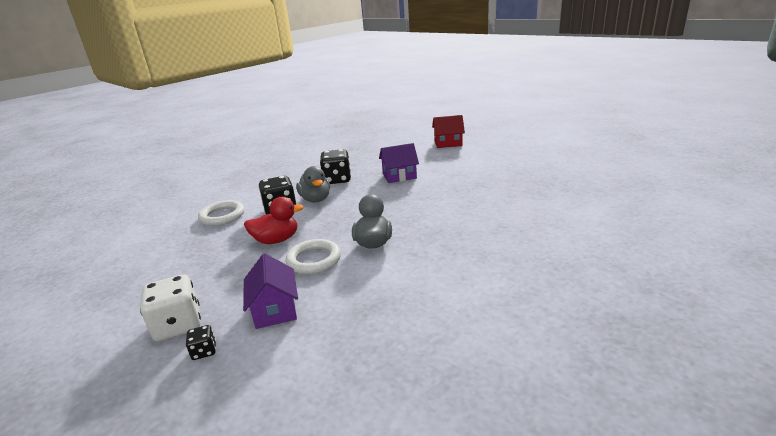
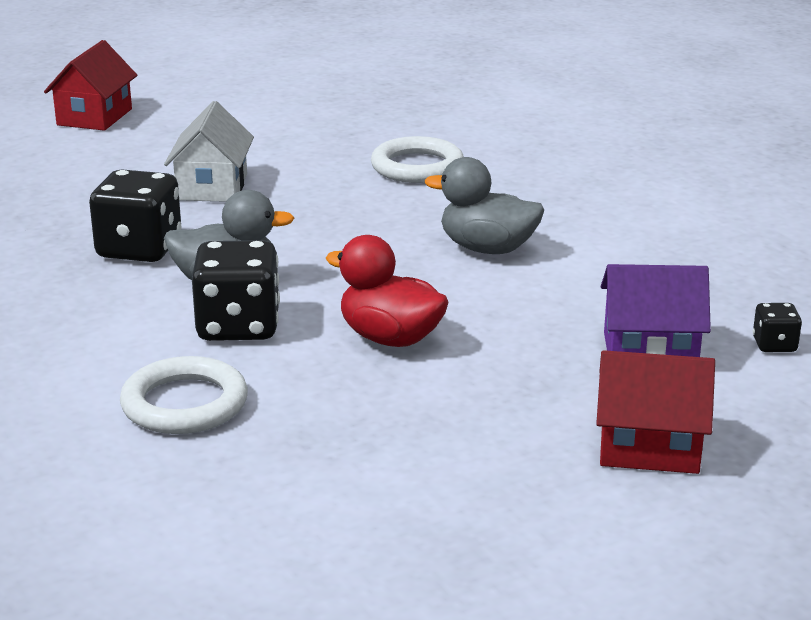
camera: 75 degrees left, 0 degrees up
(178, 325) = (649, 447): white dice -> red house
(204, 351) = (738, 418): black dice -> black dice (774, 345)
(276, 240) = (390, 338): red duck -> red duck turned 60 degrees counterclockwise
(314, 260) = (506, 306): white ring -> white ring (417, 167)
(399, 176) = (212, 187): purple house -> white house

